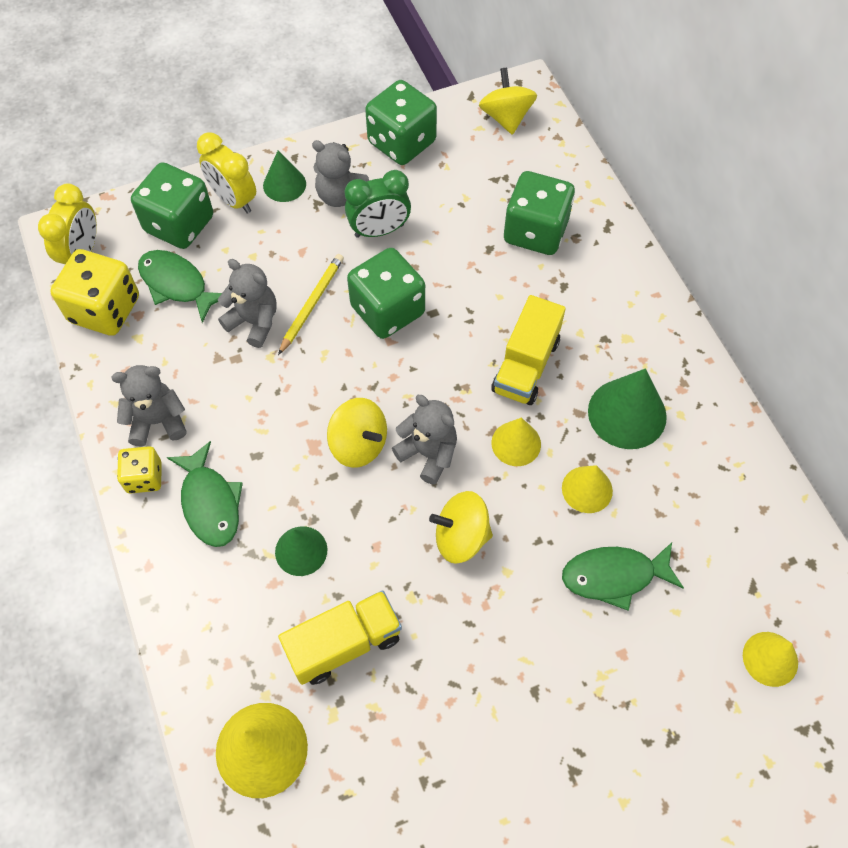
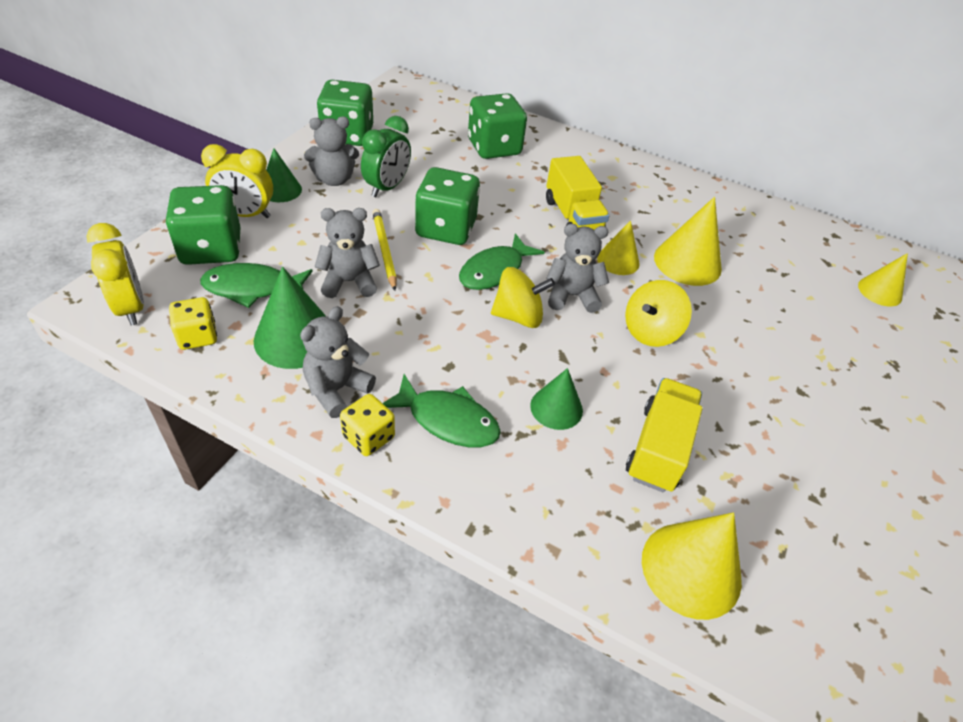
camera: 45 degrees left, 15 degrees down
(105, 309) = (197, 336): yellow dice -> yellow dice, size x0.57
(506, 117) = (406, 99): yellow spinning top -> none
(587, 489) = (687, 262): yellow cone -> yellow cone, size x1.60
(614, 576) = (759, 299): green fish -> green fish (495, 271)
(627, 413) = (659, 213): green cone -> green cone (295, 338)

